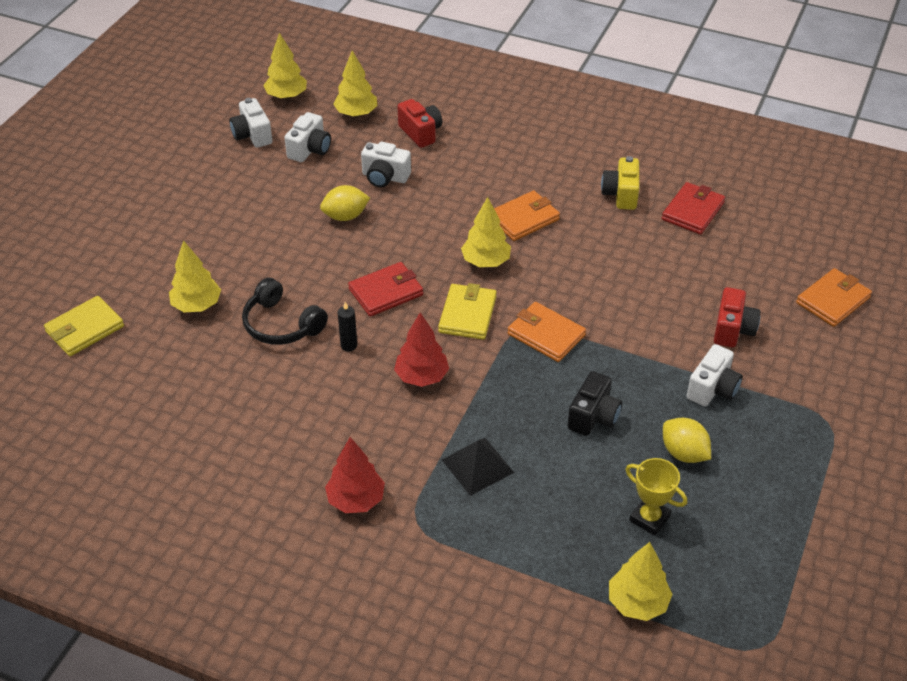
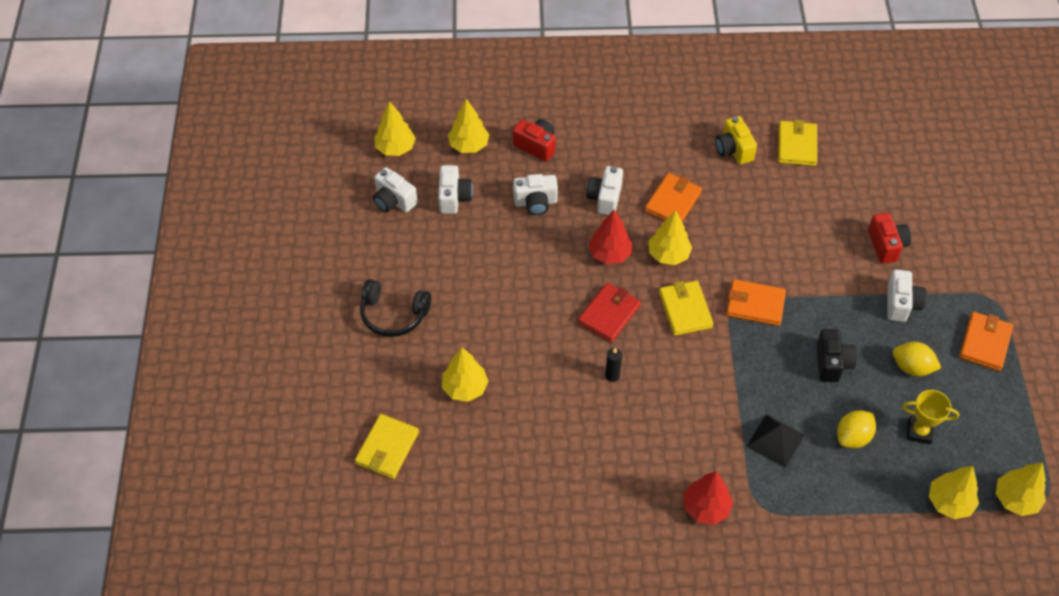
camera: 25 degrees left, 10 degrees up
(281, 324) = (546, 378): black headphones -> black headphones (393, 314)
(345, 216) = (529, 254): yellow lemon -> yellow lemon (853, 437)
(421, 377) = (686, 381): red tree -> red tree (610, 254)
(456, 194) = (605, 198): none -> white camera
(693, 211) = (797, 145): red wallet -> yellow wallet
(722, 631) = (1015, 499): none -> yellow tree
(833, 300) = (941, 191): orange wallet -> orange wallet (985, 343)

